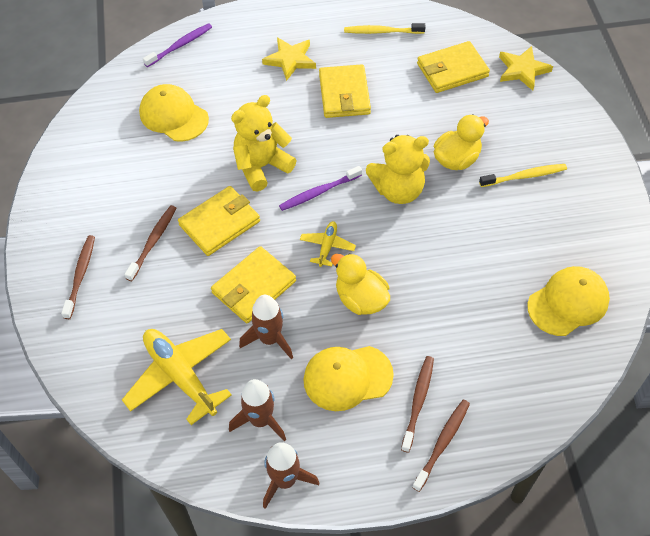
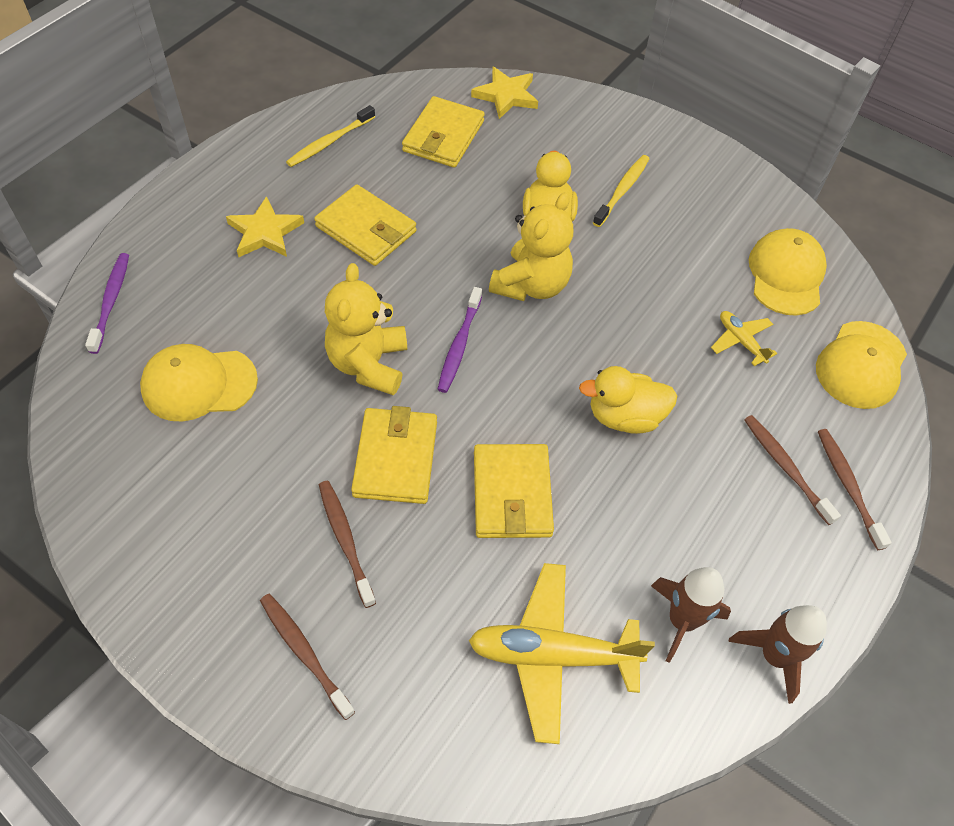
camera: 50 degrees left, 0 degrees up
(270, 339) = (591, 532): brown rocket -> none
(327, 246) = (532, 392): yellow plane -> yellow plane (741, 341)
(347, 377) = (704, 502): yellow cap -> yellow cap (861, 365)

